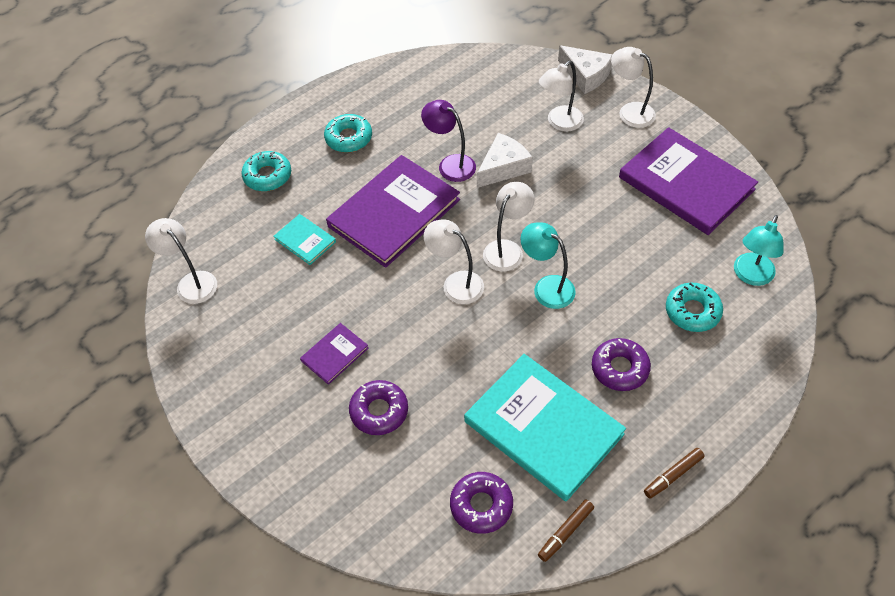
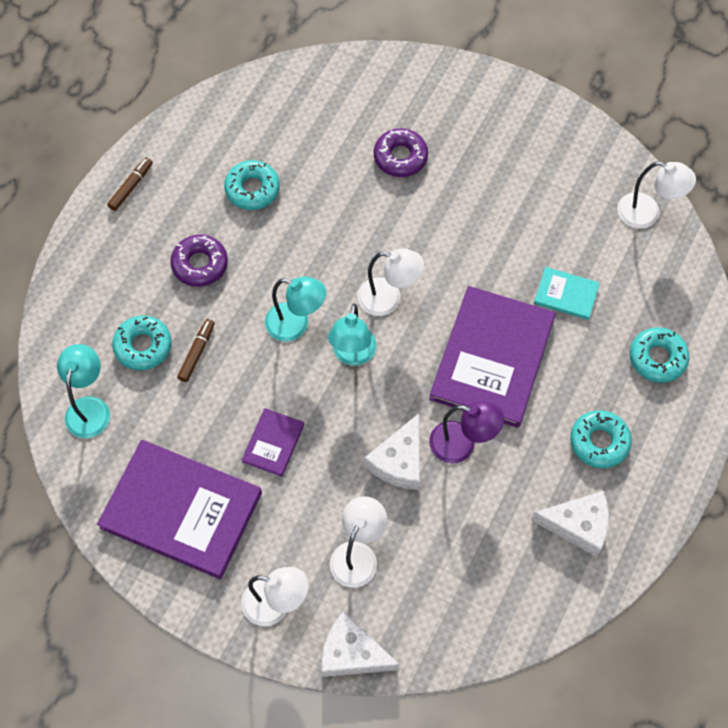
camera: 155 degrees right, 10 degrees up
(334, 354) = (467, 191): purple book -> purple book (273, 443)
(396, 98) = (578, 525): none -> white cheese
(481, 505) = (281, 114): purple donut -> none
(507, 249) = (352, 355): white lamp -> turquoise lamp
(543, 428) = (252, 189): turquoise book -> turquoise donut
(565, 532) = (207, 117): brown marker -> brown marker (197, 353)

